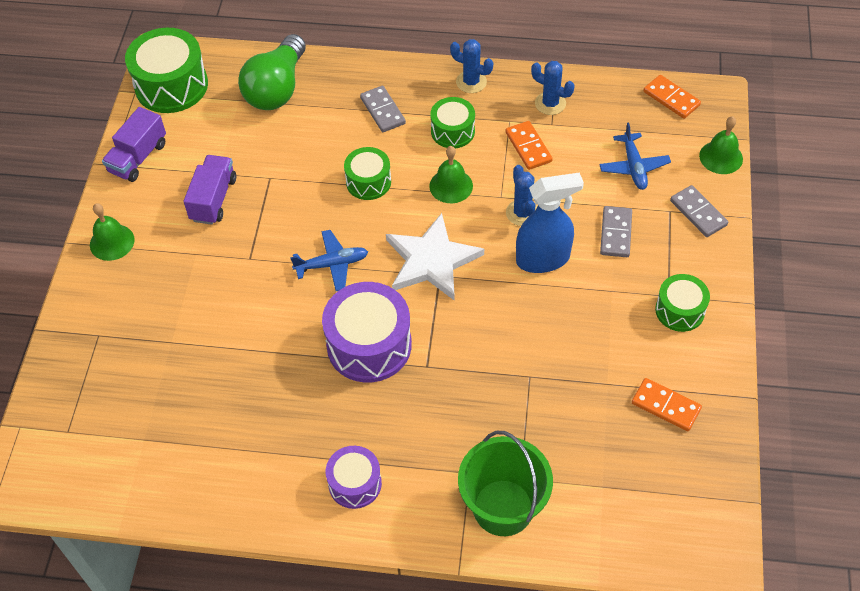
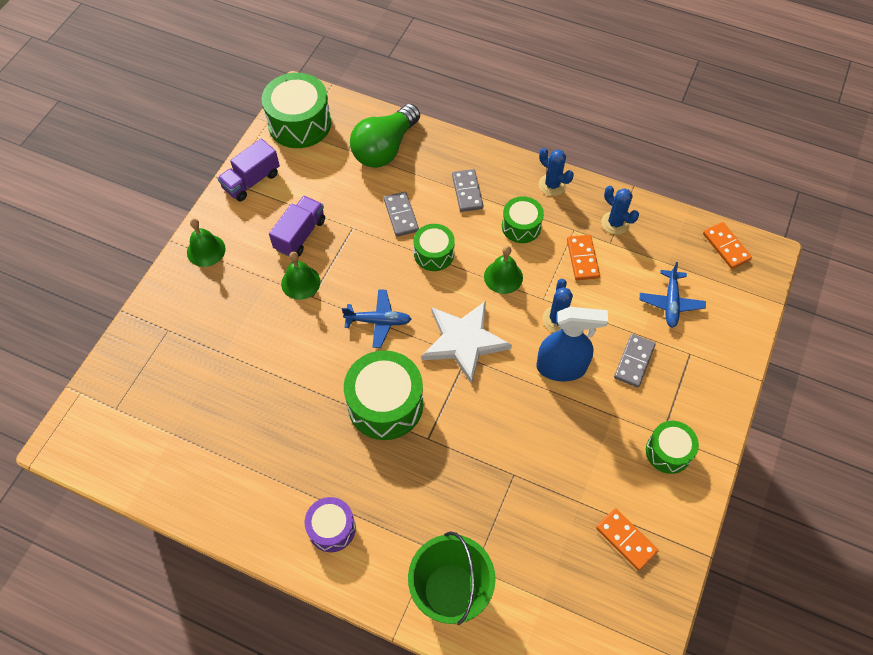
camera: 15 degrees right, 5 degrees up
(369, 345) = (385, 404): purple drum -> green drum
(698, 213) = (715, 363): grey domino -> grey domino (401, 215)
(721, 157) = (753, 315): green bell -> green bell (300, 282)

